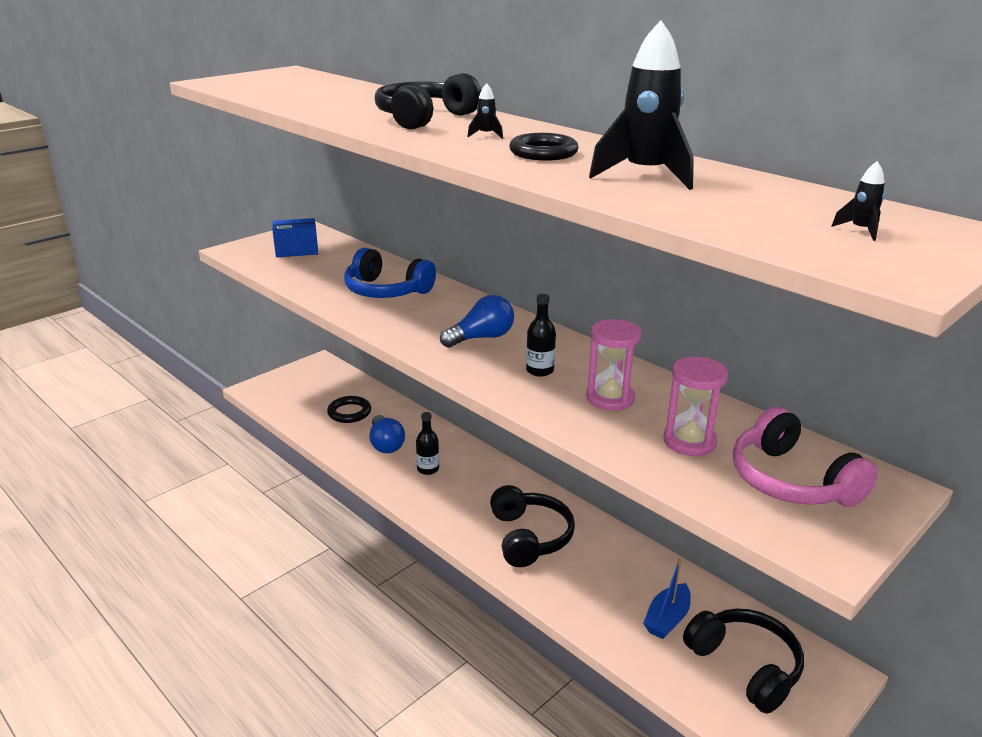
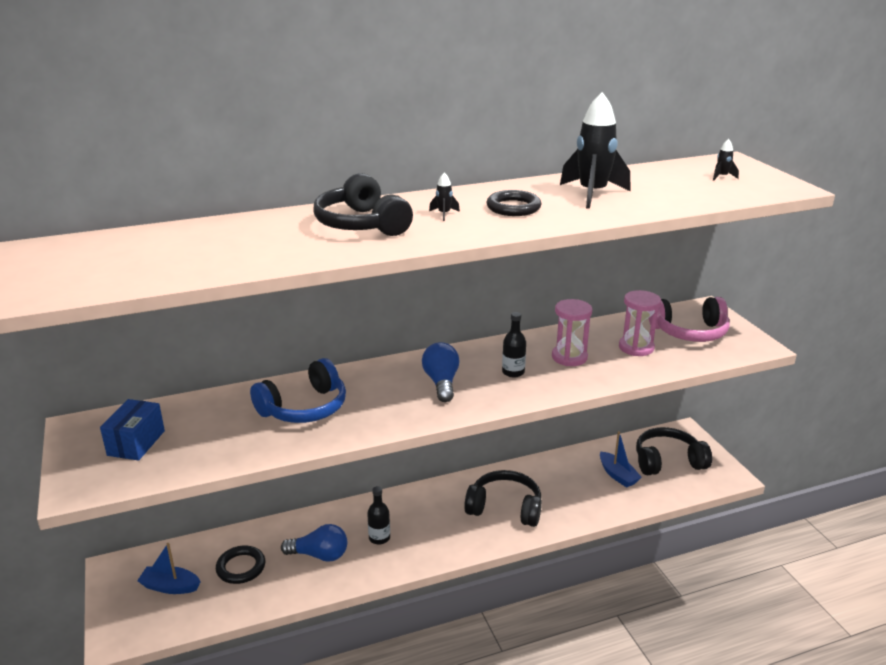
camera: 65 degrees left, 0 degrees up
(313, 390) = (170, 586): none -> blue boat

